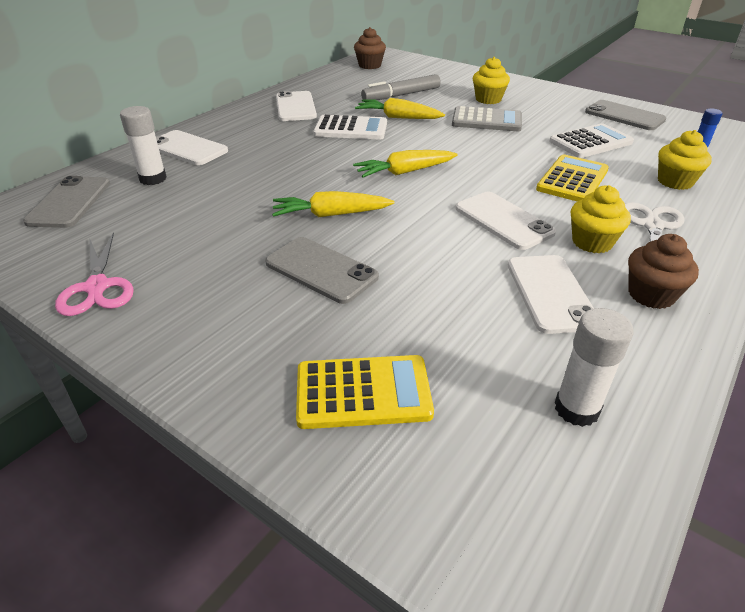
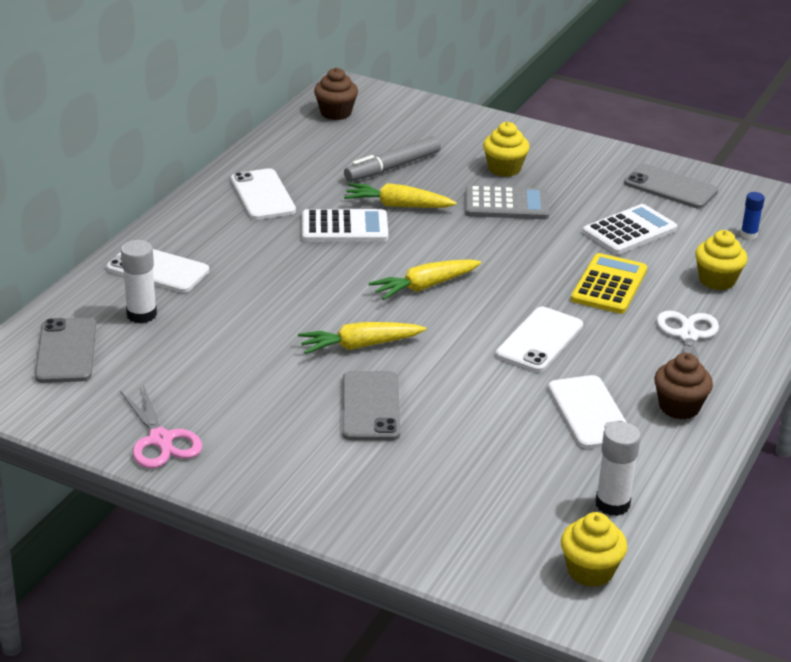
camera: 10 degrees left, 5 degrees down
(321, 270) = (370, 406): grey phone -> grey phone turned 60 degrees clockwise
(363, 392) = (441, 507): yellow calculator -> none
(503, 220) = (539, 340): white phone -> white phone turned 75 degrees clockwise
(592, 242) = (628, 358): yellow cupcake -> yellow cupcake (590, 571)

